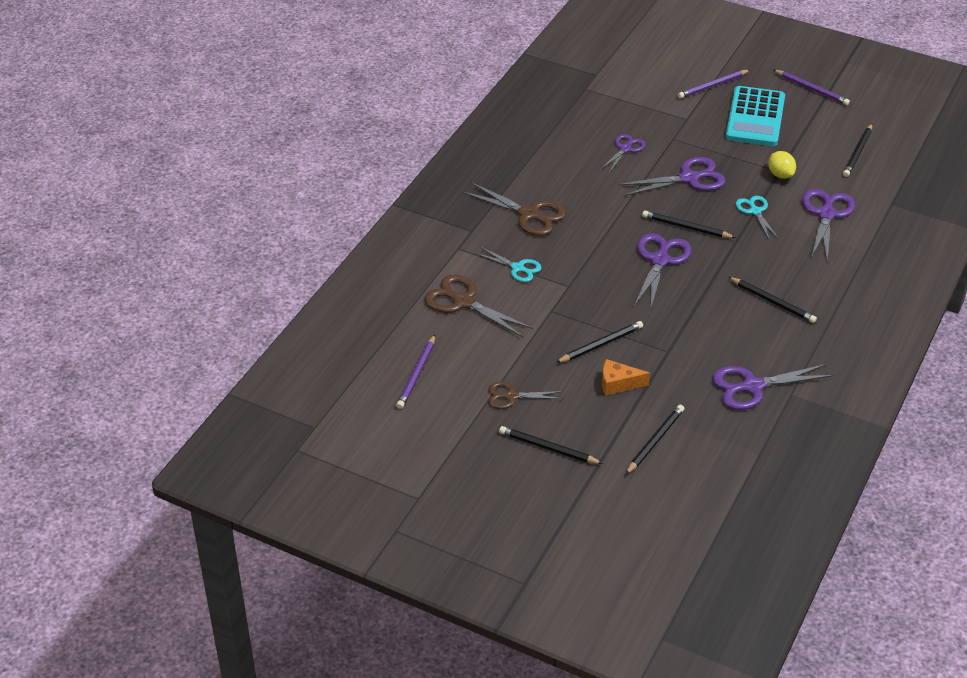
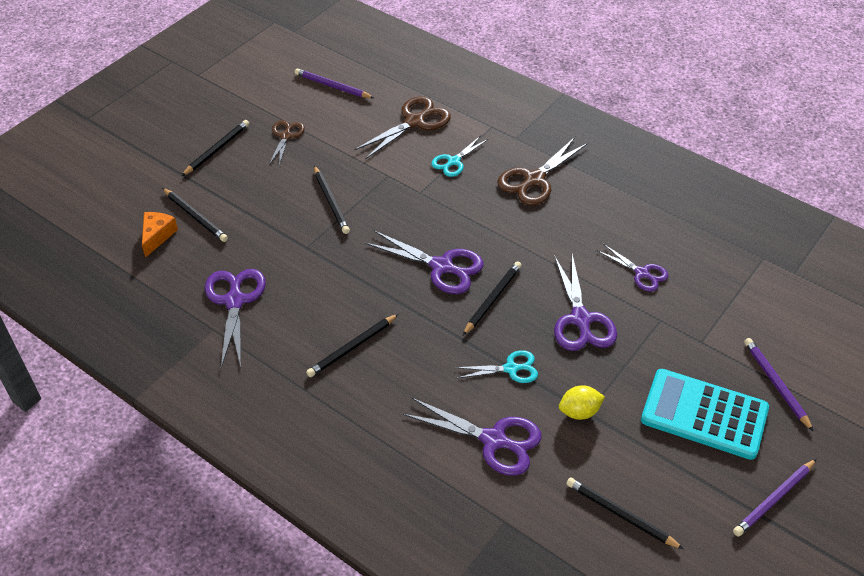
camera: 100 degrees right, 5 degrees up
(618, 384) = (275, 205): orange cheese -> orange cheese (157, 236)

